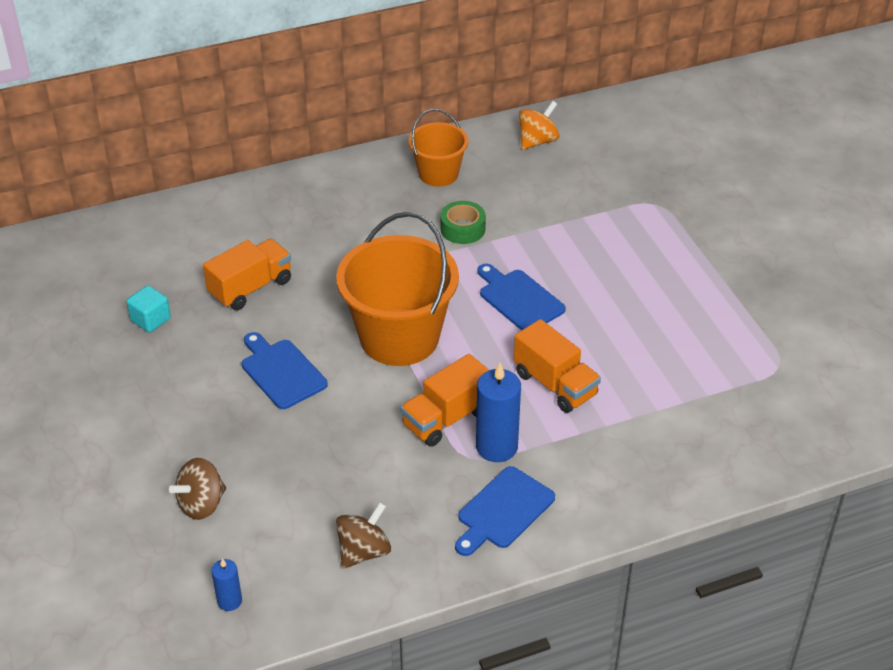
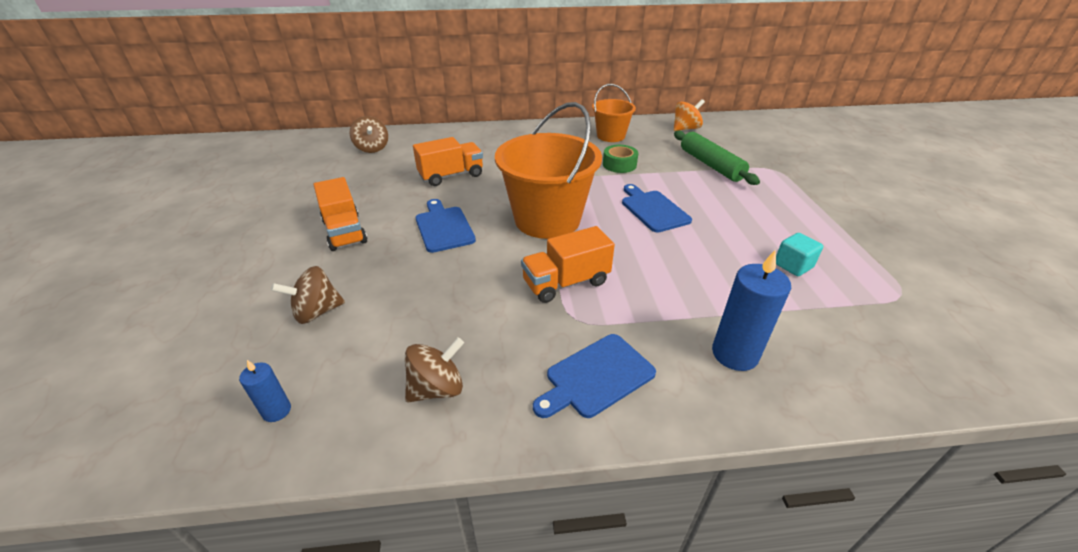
camera: 15 degrees right, 5 degrees down
(113, 256) = (372, 148): none -> brown spinning top
(150, 320) = (371, 183): turquoise cube -> turquoise cube (793, 265)
(496, 447) = (606, 314): blue candle -> blue candle (735, 354)
(555, 384) = (673, 273): orange truck -> orange truck (345, 232)
(578, 209) = (710, 165): none -> green rolling pin

